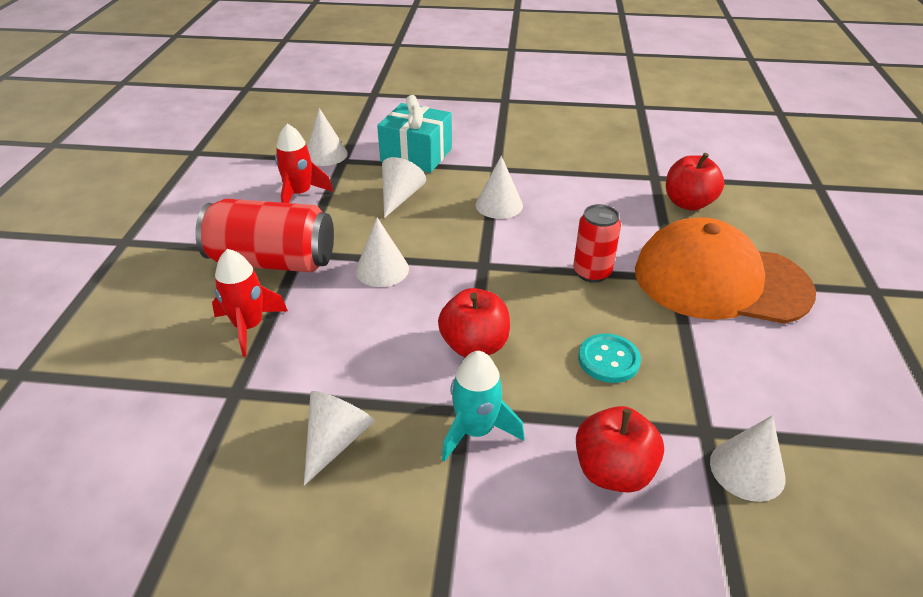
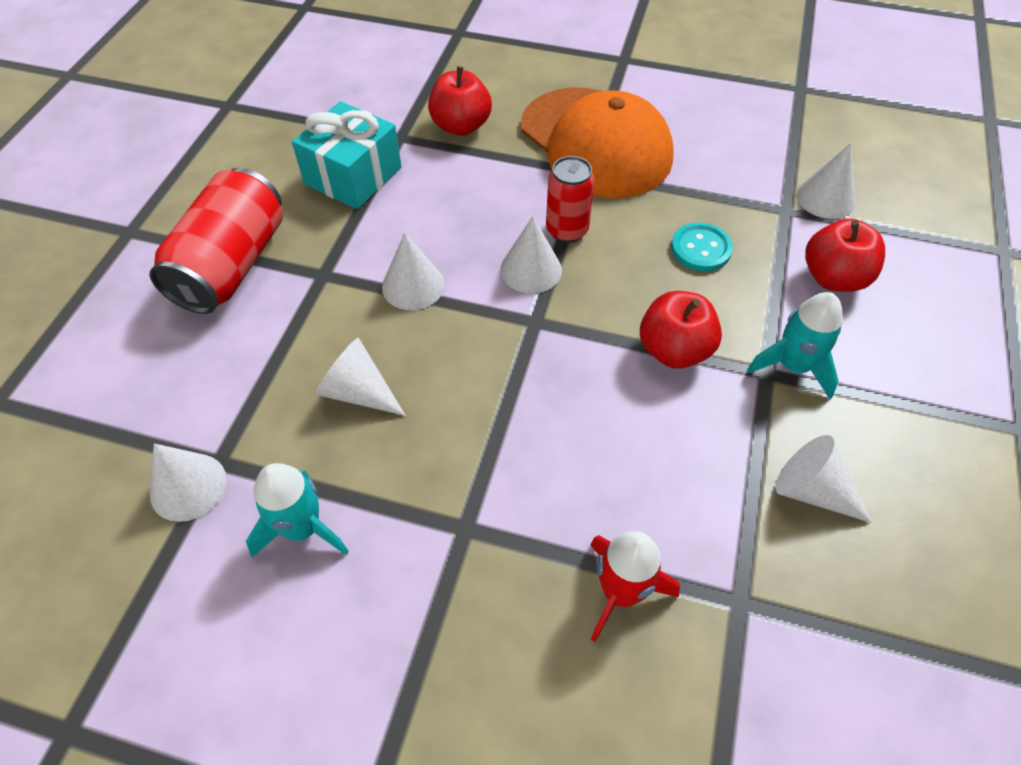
camera: 80 degrees left, 15 degrees up
(273, 261) = (477, 565): red can -> red can (232, 265)
(300, 194) = (302, 528): red rocket -> turquoise rocket
(382, 269) = (524, 427): white cone -> white cone (531, 269)
(416, 155) = (247, 360): turquoise gift -> turquoise gift (353, 176)
(720, 280) = (596, 143): orange cap -> orange cap turned 60 degrees counterclockwise

